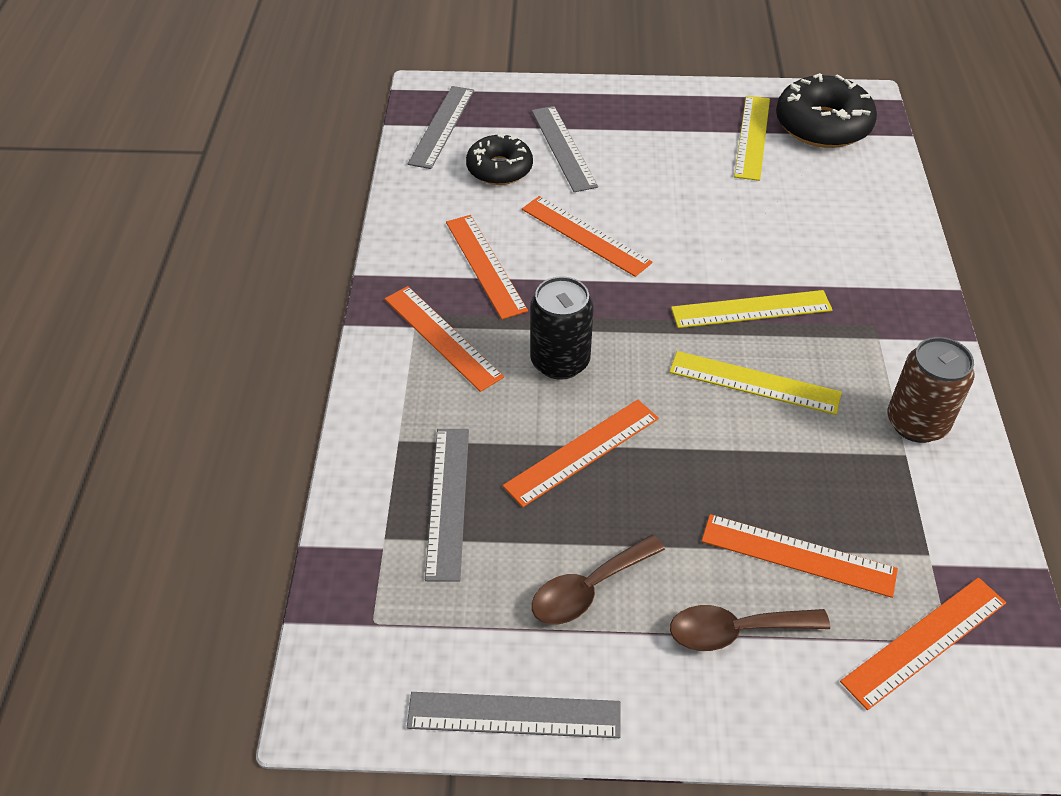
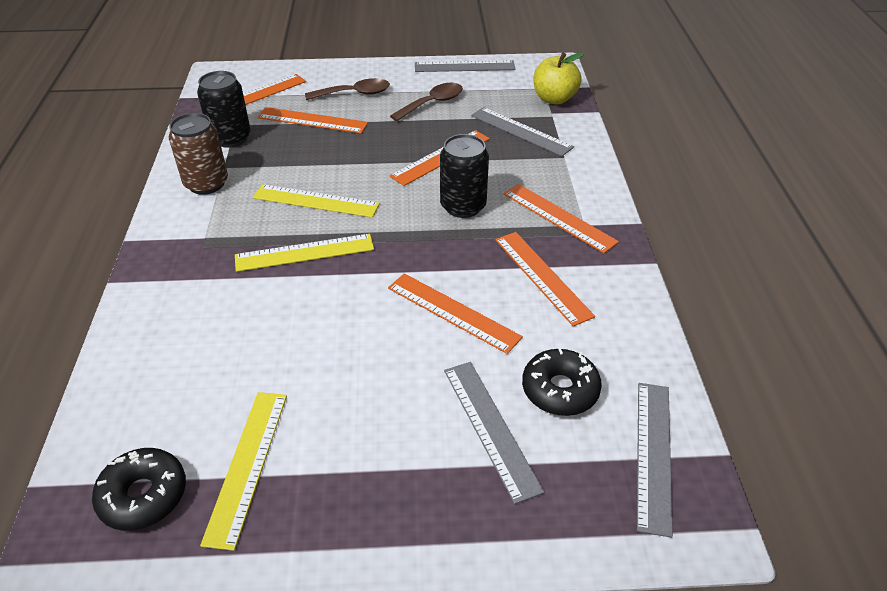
camera: 175 degrees right, 5 degrees down
(365, 586) = (554, 99): none -> yellow apple
(448, 501) = (521, 131): grey ruler -> grey ruler turned 45 degrees counterclockwise
(822, 125) = (143, 495): black donut -> black donut, size x0.66
(922, 519) = (231, 138): none -> black can

